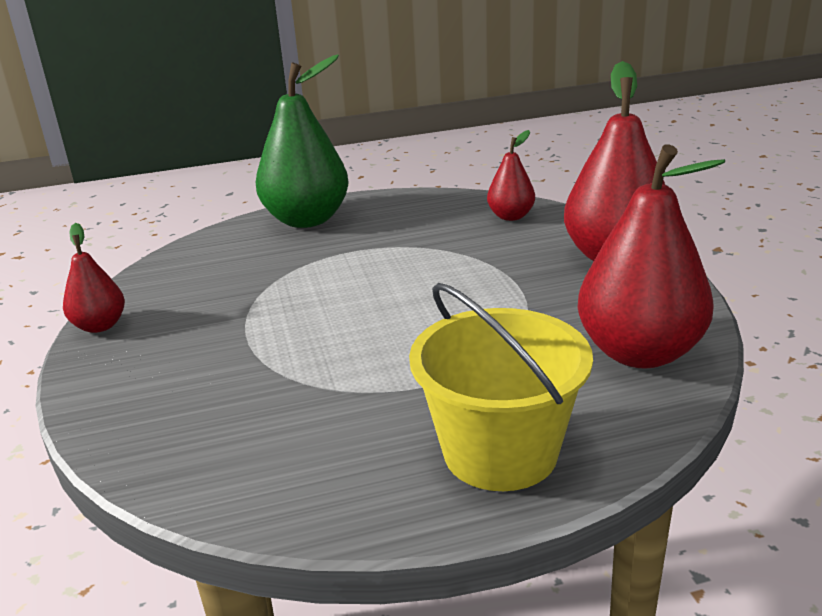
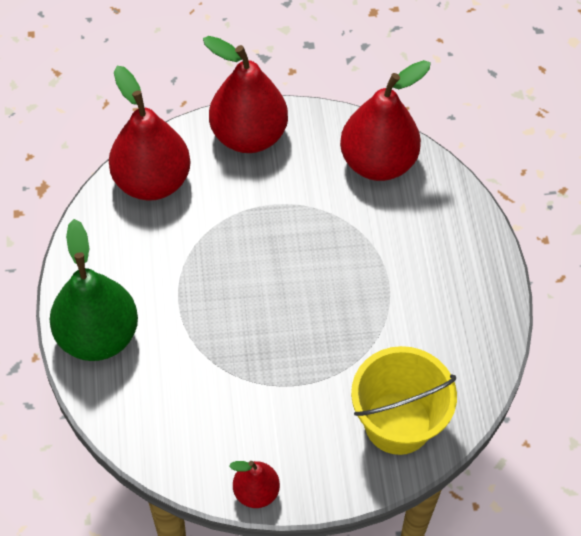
camera: 85 degrees left, 30 degrees up
(500, 452) = (459, 254): yellow bucket -> yellow bucket (397, 423)
(511, 216) = (152, 181): red pear -> red pear, size x1.94

